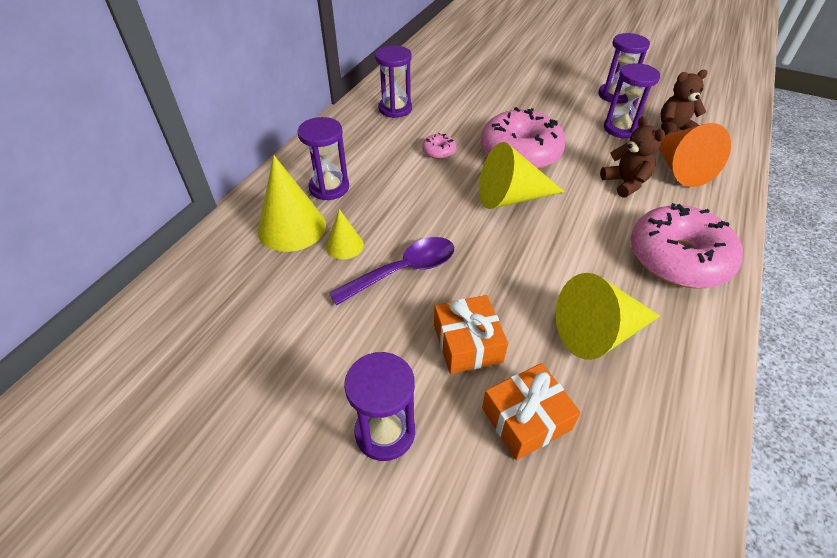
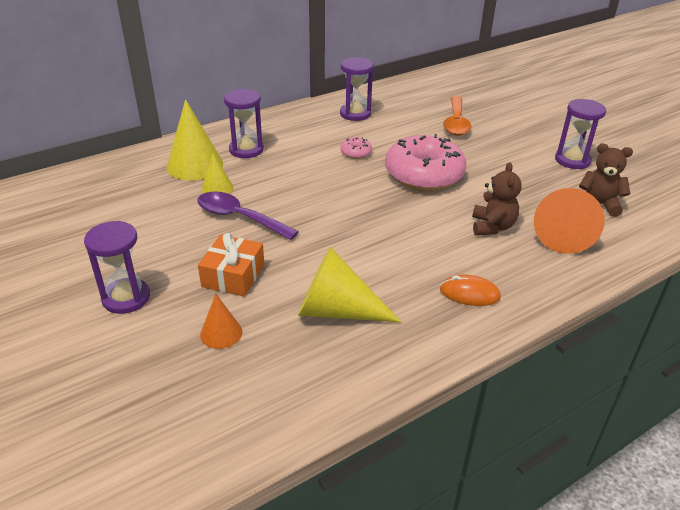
camera: 30 degrees right, 10 degrees down
(403, 271) = (239, 217): purple spoon -> purple spoon turned 150 degrees counterclockwise
(491, 89) = (456, 122): none -> orange spoon
(511, 197) = (377, 202): yellow cone -> none
(526, 419) = (221, 333): orange gift -> orange cone
(621, 129) = (543, 187): purple hourglass -> none
(678, 258) = (469, 293): pink donut -> orange mouse

